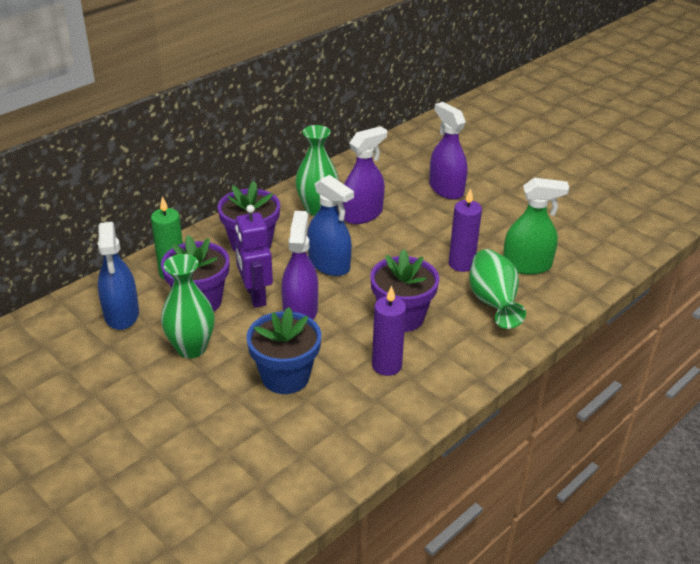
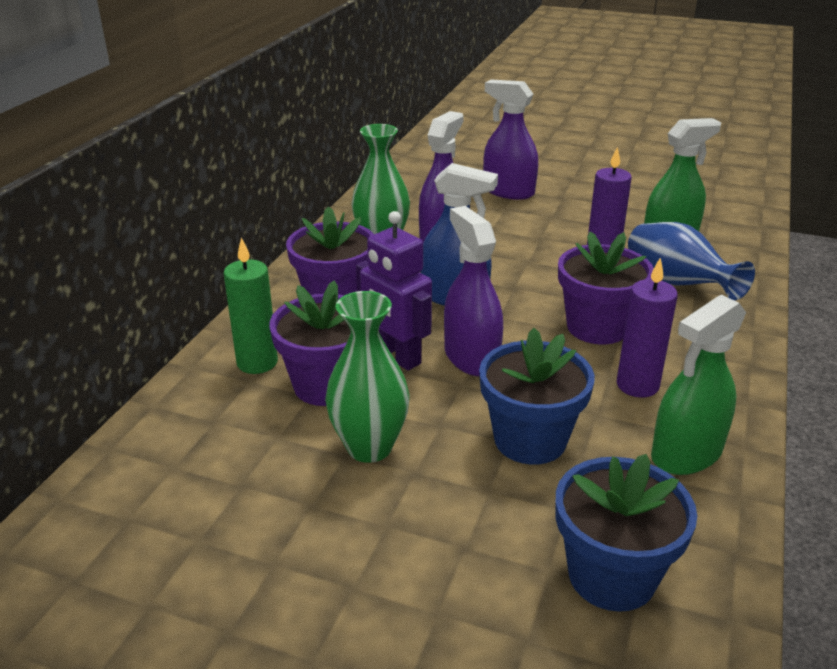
camera: 25 degrees left, 5 degrees down
(121, 314) = (225, 436): blue spray bottle -> none
(256, 469) = (611, 576): none -> blue flower pot
(371, 419) = (686, 453): none -> green spray bottle
(493, 303) = (677, 284): green vase -> blue vase

